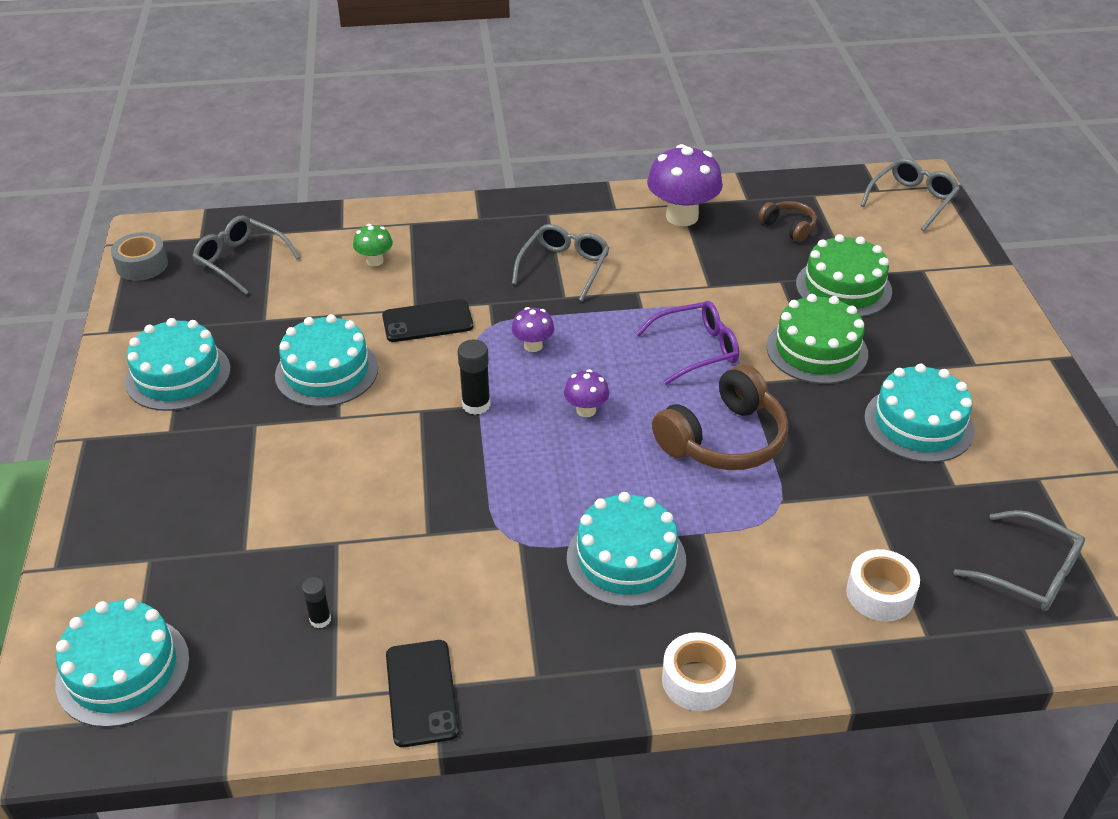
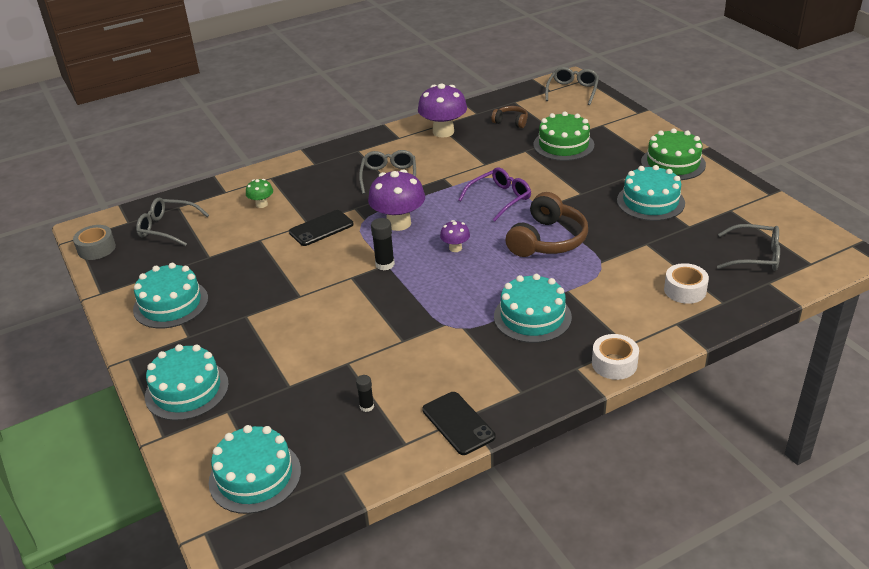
camera: 20 degrees left, 5 degrees down
(326, 372) = (273, 273): turquoise cake -> turquoise cake (187, 390)
(533, 346) = (398, 223): purple mushroom -> purple mushroom, size x1.97
(817, 350) = (570, 180): green cake -> green cake (673, 163)

